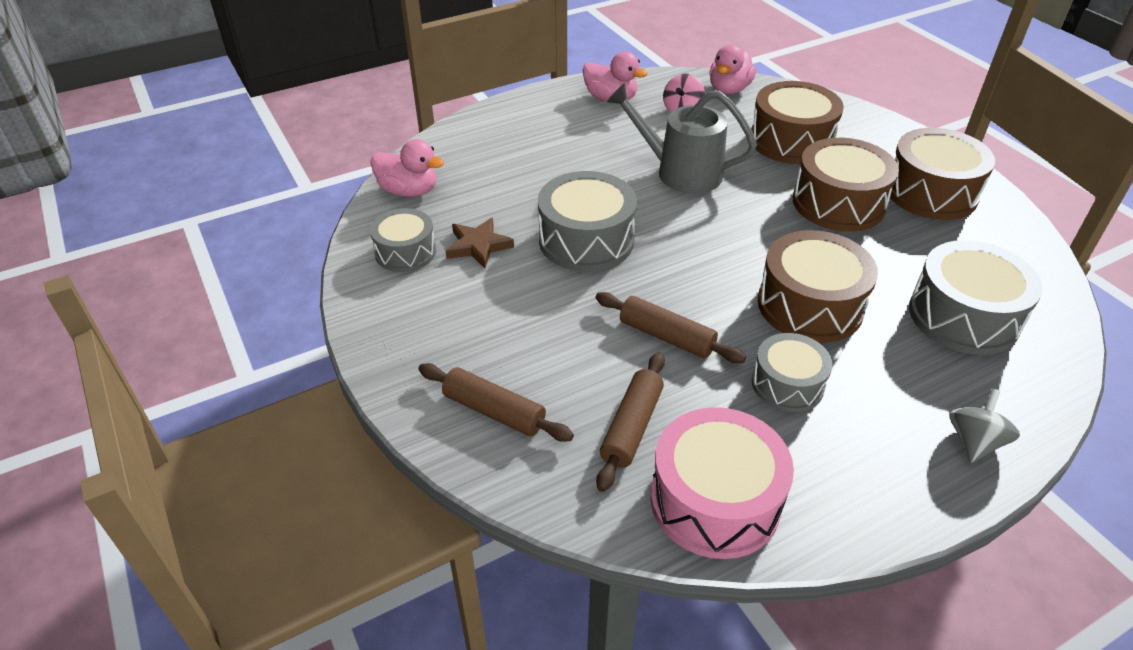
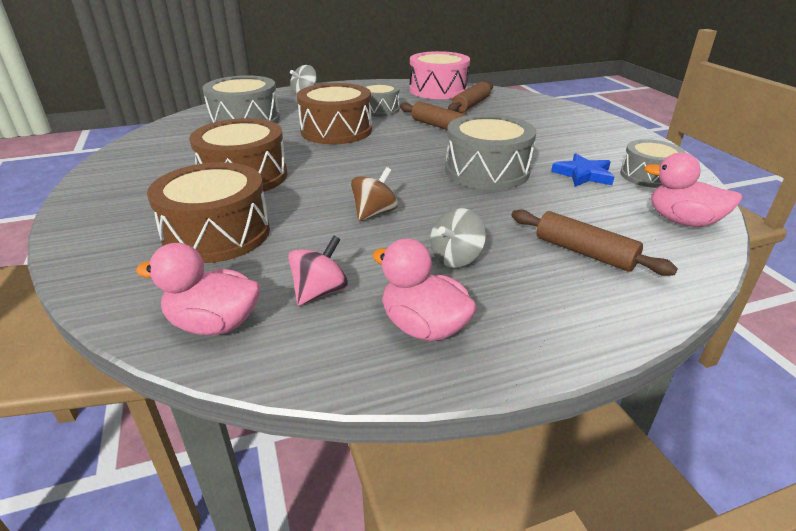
camera: 170 degrees left, 10 degrees down
(478, 246) = (583, 174): brown star -> blue star
(494, 411) = (546, 113): brown rolling pin -> brown rolling pin (584, 252)
(600, 140) = (456, 258): none -> grey spinning top
(680, 172) = (374, 213): grey watering can -> brown spinning top
(729, 89) = (214, 324): pink duck -> pink duck turned 120 degrees counterclockwise
(930, 192) = (149, 177): brown drum -> none

